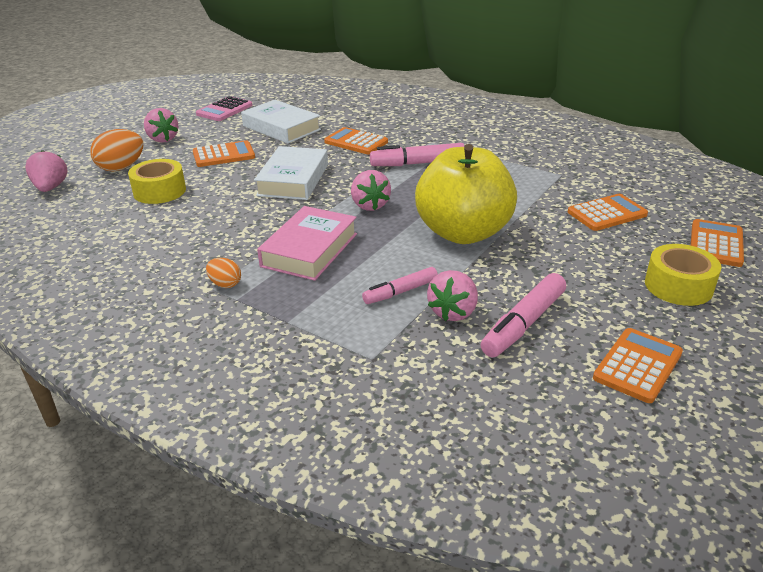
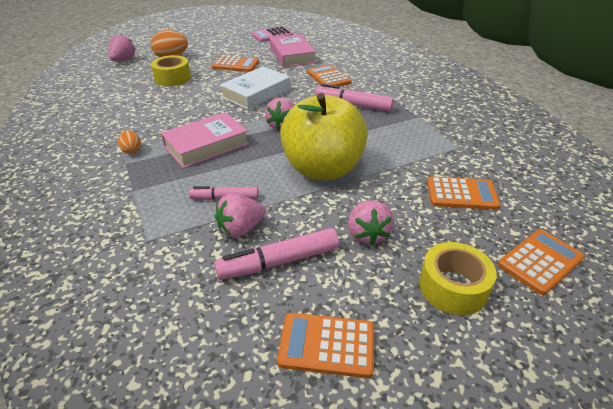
camera: 30 degrees right, 5 degrees up
(162, 139) = (214, 45): pink strawberry -> pink strawberry (367, 234)
(281, 128) = (292, 55): white book -> pink book
(638, 365) = (327, 345): orange calculator -> orange calculator turned 150 degrees counterclockwise

